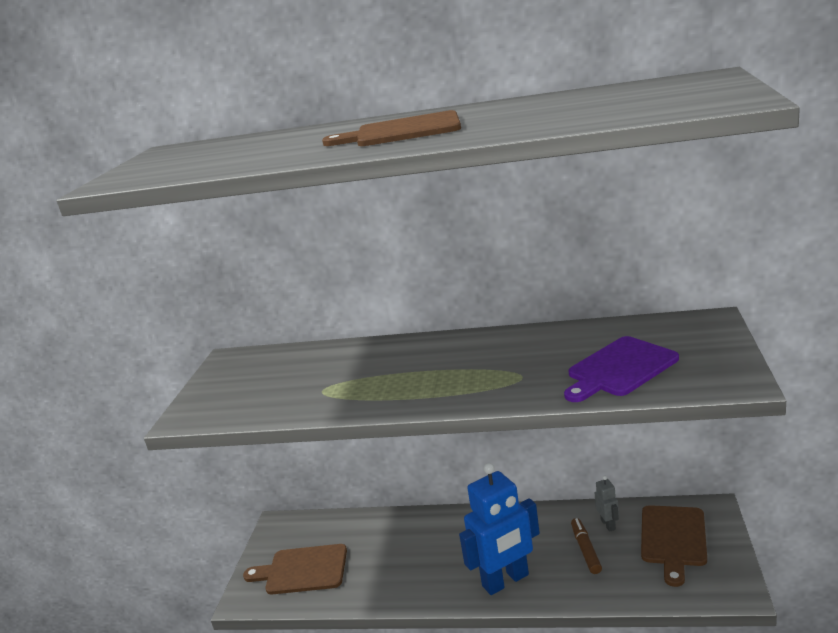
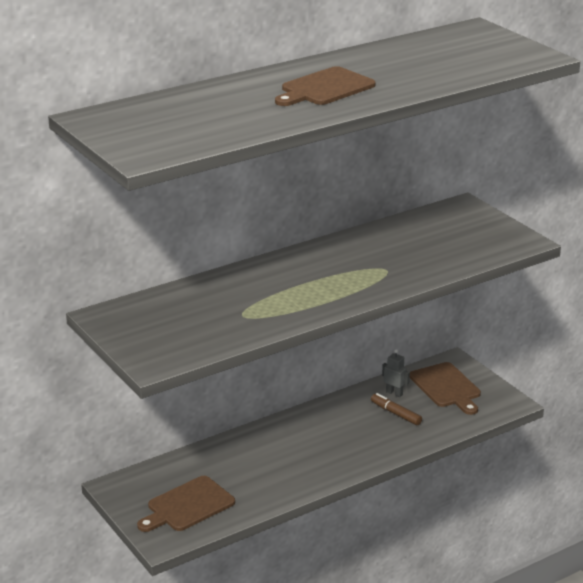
camera: 45 degrees left, 5 degrees up
(506, 581) = (361, 451): blue robot -> none
(619, 369) = (445, 249): purple cutting board -> none

